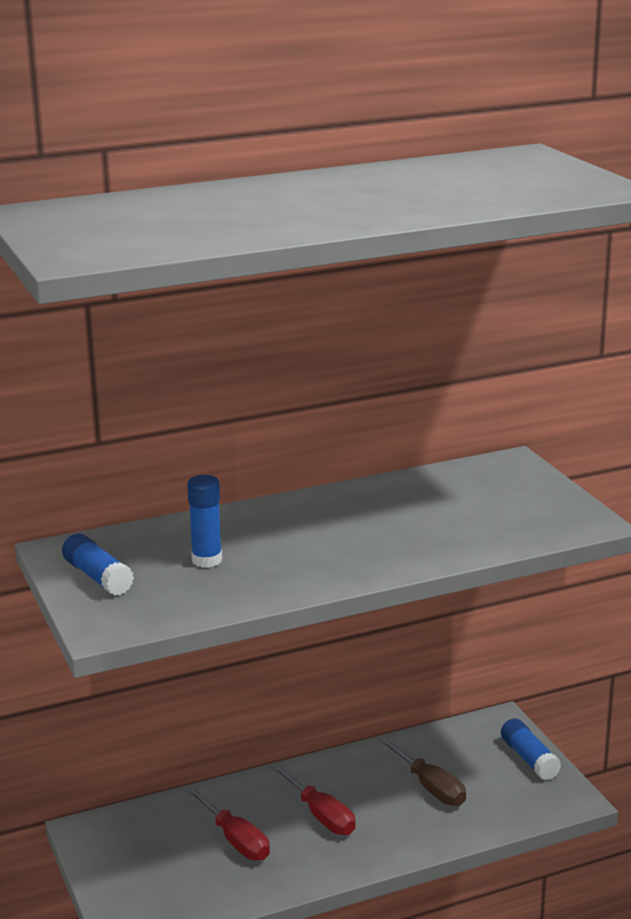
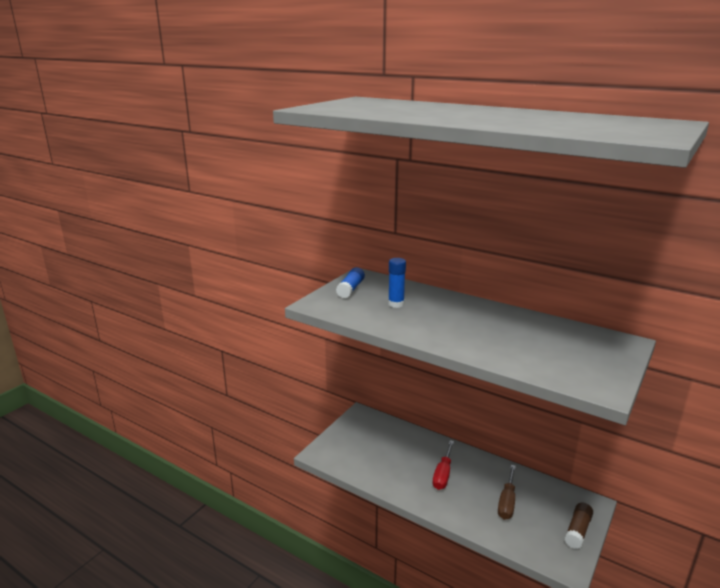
camera: 55 degrees right, 0 degrees up
(235, 840) = (398, 456): red screwdriver -> none
(529, 759) = (577, 531): blue glue stick -> brown glue stick

